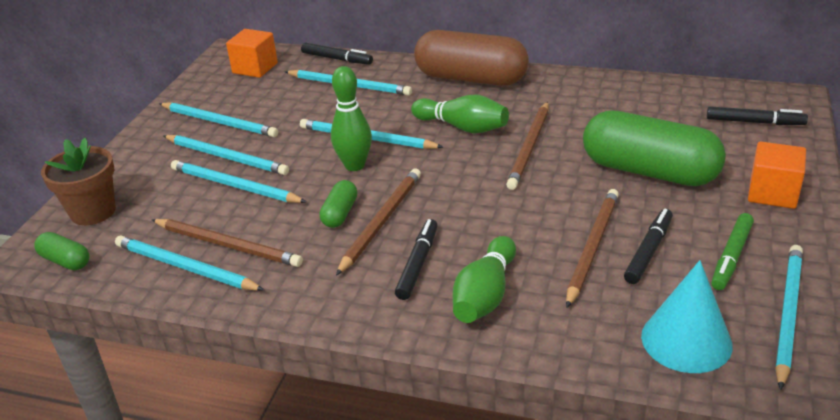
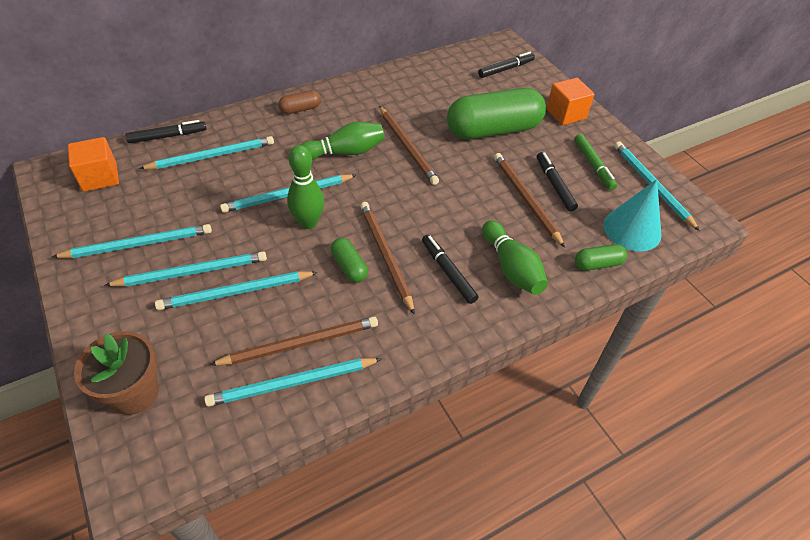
camera: 50 degrees left, 15 degrees up
(65, 261) = (176, 451): green capsule -> green capsule (597, 264)
(471, 78) = (300, 109): brown capsule -> brown capsule, size x0.44

